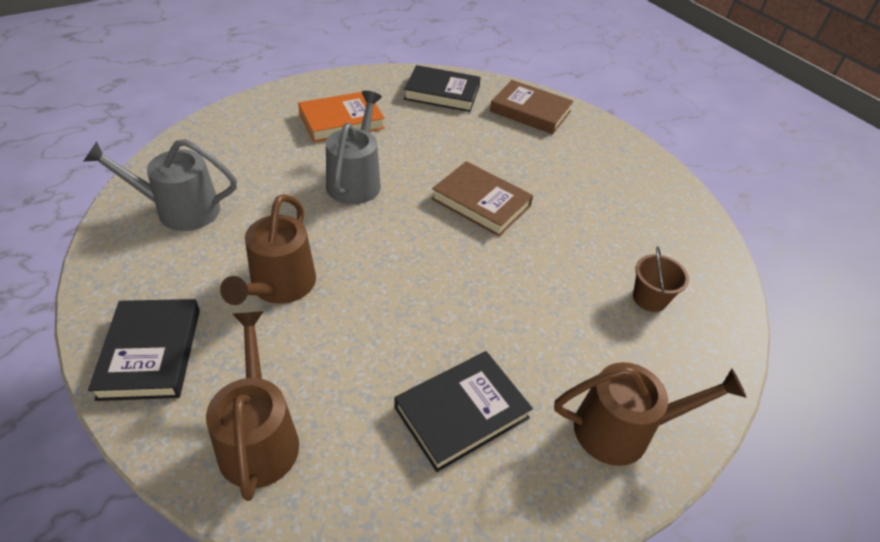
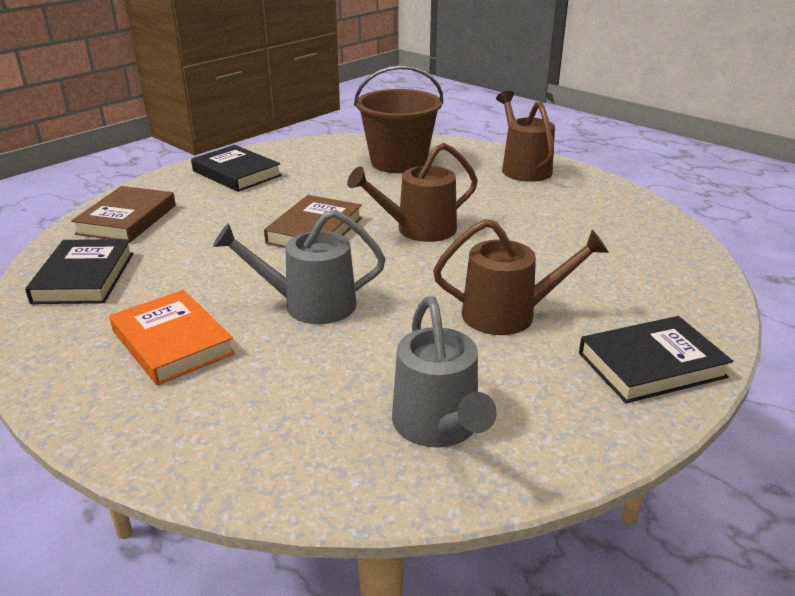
camera: 100 degrees left, 15 degrees down
(259, 438) = (664, 285): brown watering can -> brown watering can (419, 230)
(461, 412) = (561, 214): black book -> black book (236, 173)
(649, 298) = (398, 162): brown bucket -> brown bucket, size x2.09

